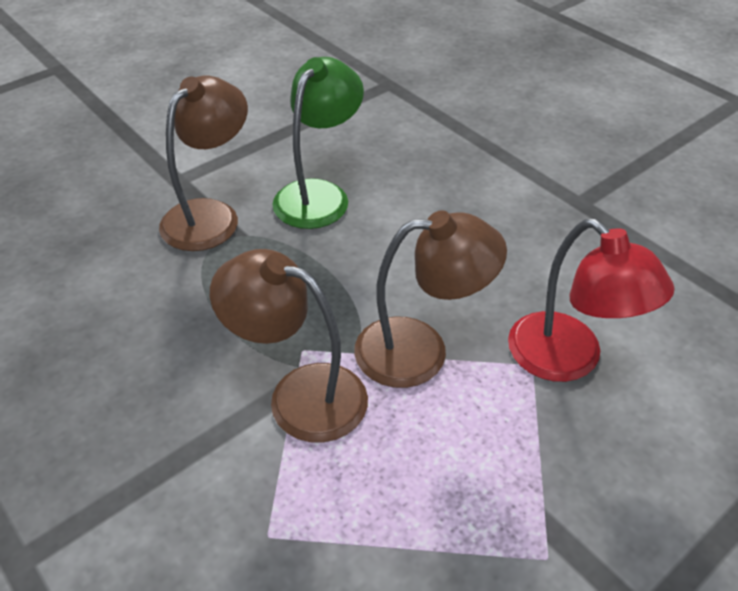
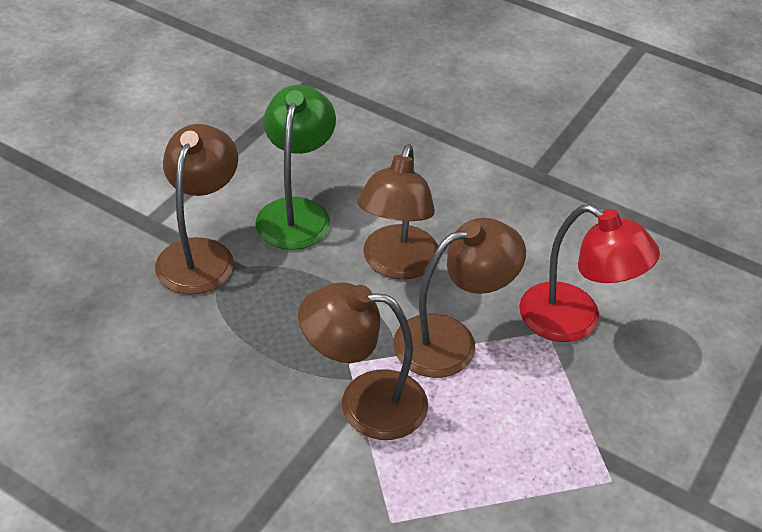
camera: 20 degrees left, 0 degrees up
(396, 262) = (396, 265): none -> brown lamp

